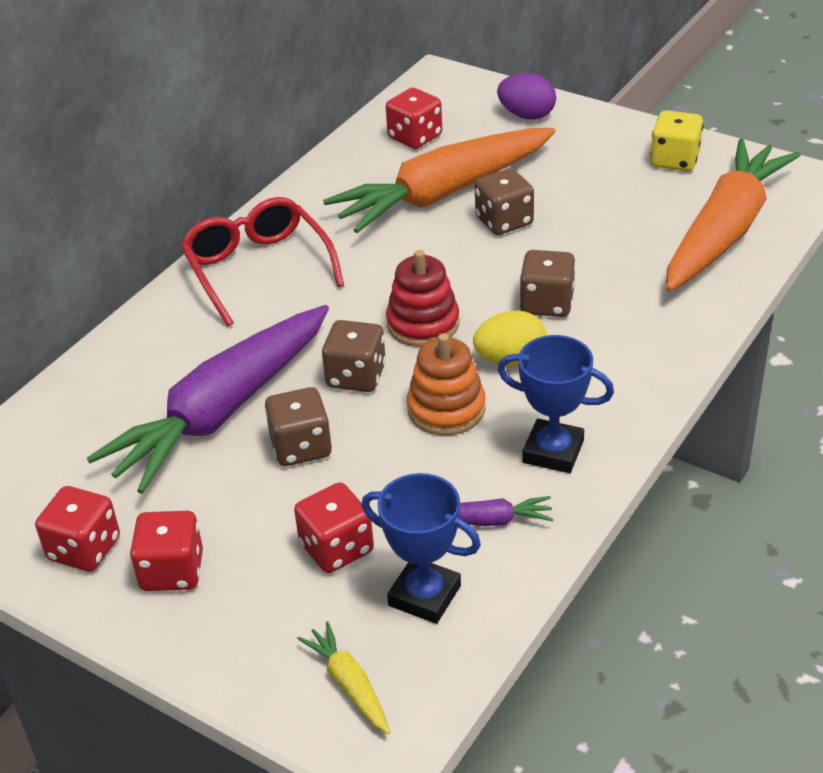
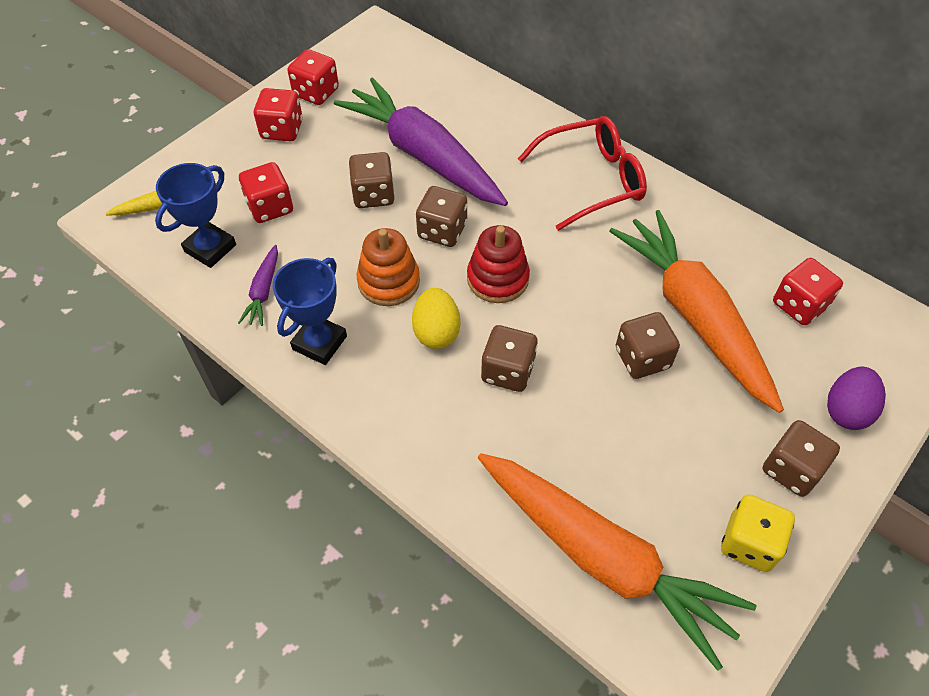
camera: 95 degrees right, 15 degrees up
(596, 141) = (791, 469): none -> brown dice

